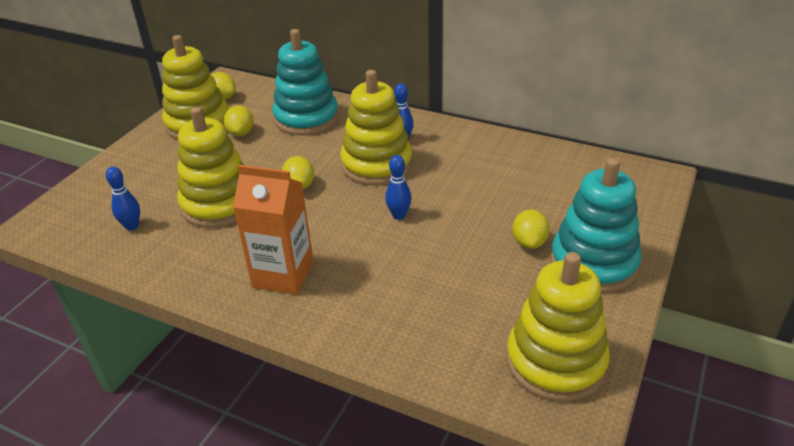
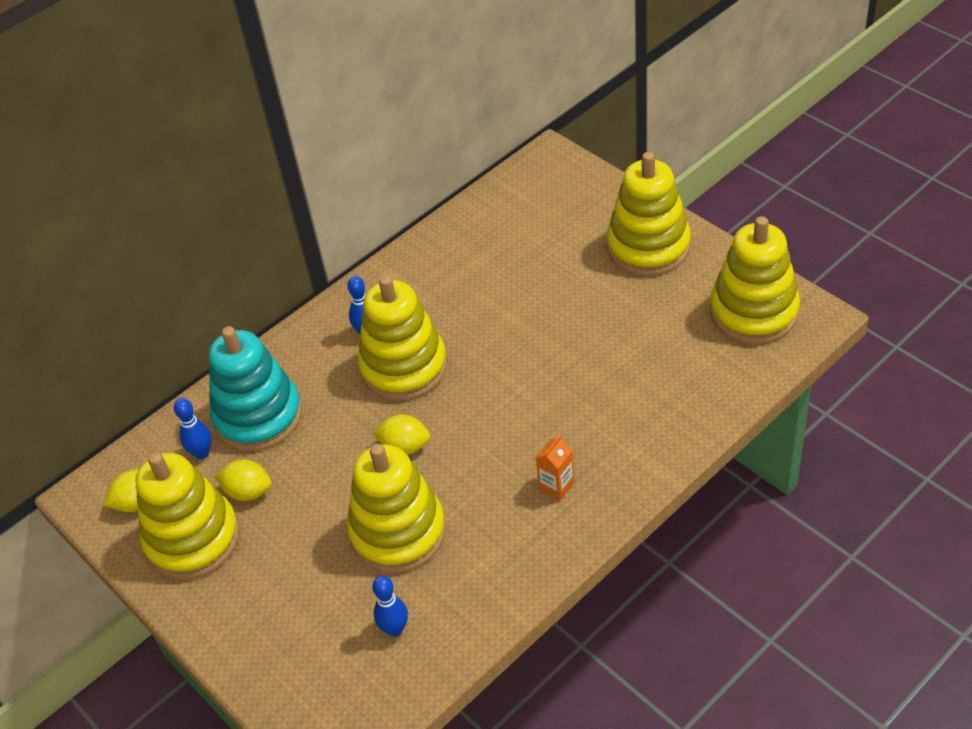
camera: 65 degrees left, 10 degrees up
(283, 275) = (556, 486): orange carton -> orange carton, size x0.48
(399, 215) = (507, 368): blue bowling pin -> blue bowling pin (202, 453)
(529, 242) = (599, 280): yellow lemon -> none
(593, 263) = (648, 246): turquoise stacking toy -> yellow stacking toy

